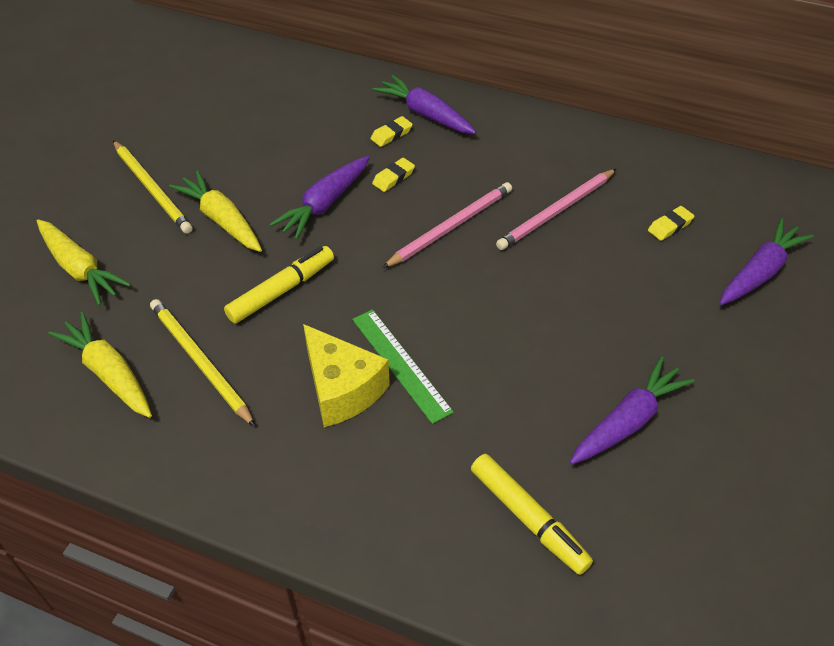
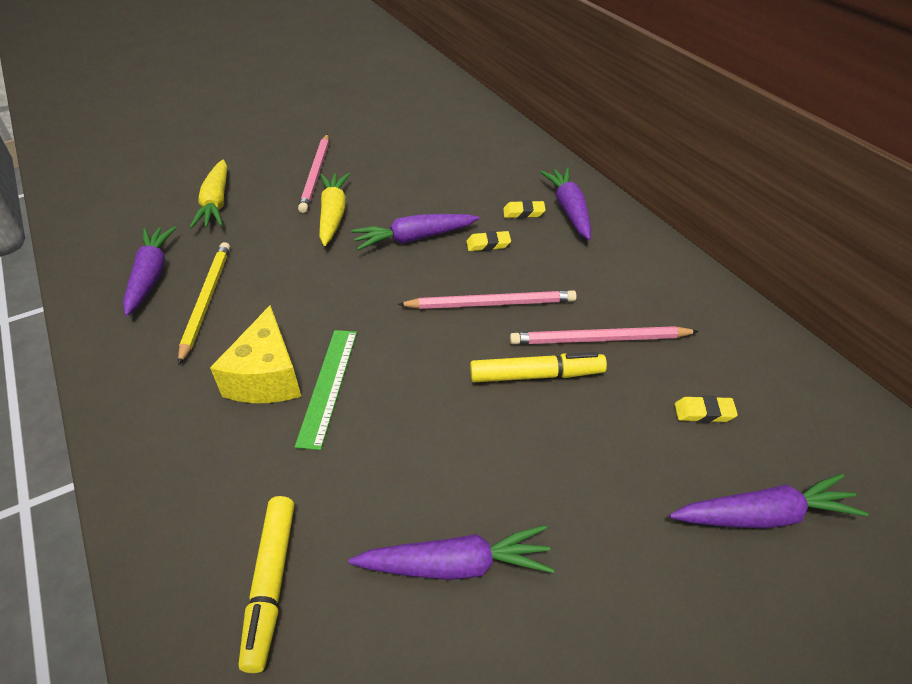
camera: 40 degrees right, 5 degrees down
(109, 372) = (151, 275): yellow carrot -> purple carrot
(152, 189) = (316, 175): yellow pencil -> pink pencil
(282, 291) = (313, 283): yellow marker -> yellow marker (536, 375)

